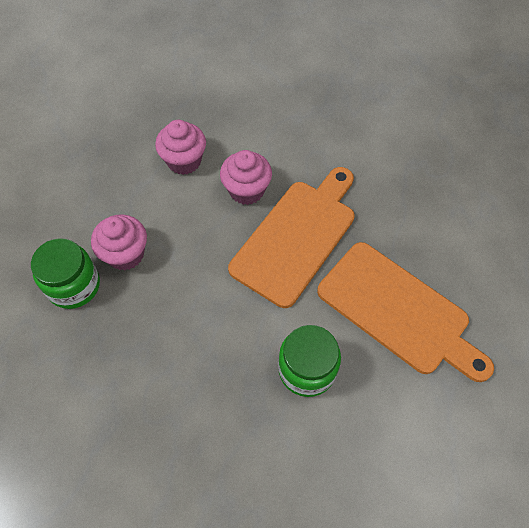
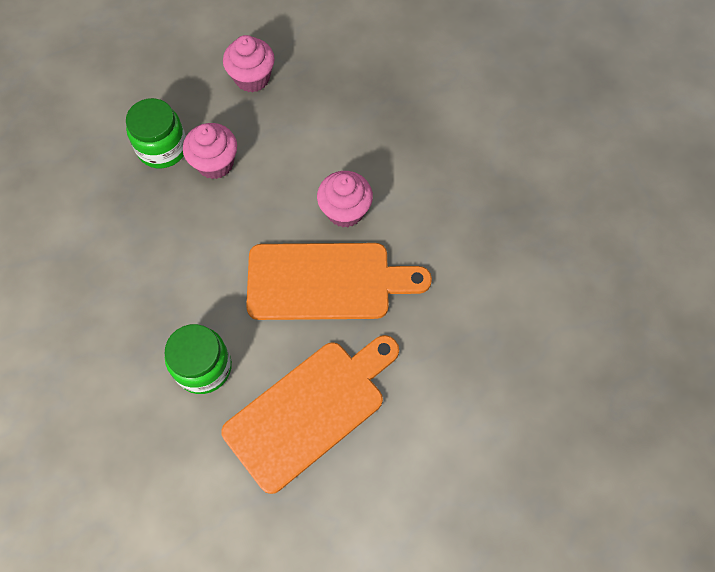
camera: 55 degrees right, 5 degrees up
(184, 161) = (338, 143): pink cupcake -> pink cupcake (252, 78)
(398, 311) = (310, 410): orange cutting board -> orange cutting board turned 135 degrees counterclockwise

